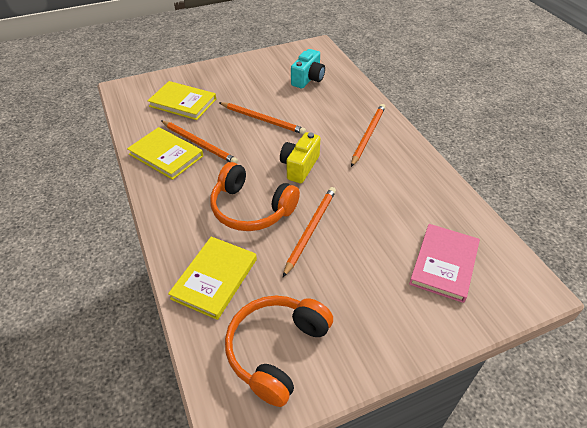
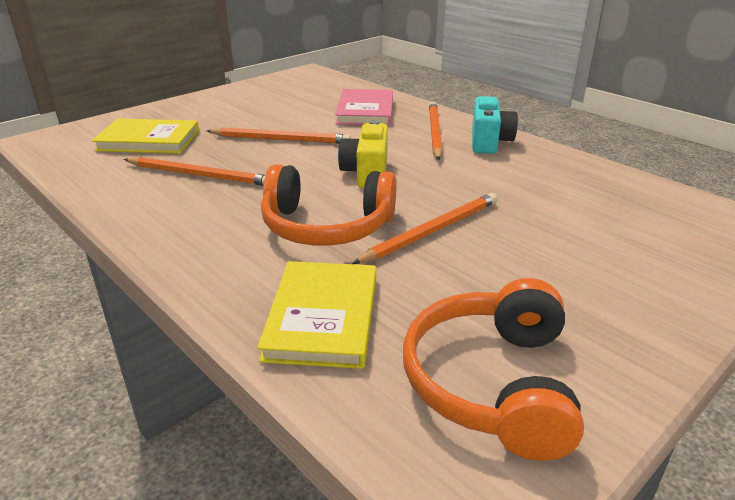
camera: 20 degrees left, 15 degrees down
(166, 155) = (151, 194): yellow book -> none
(308, 79) = (318, 98): turquoise camera -> turquoise camera (489, 142)
(311, 230) = (432, 231): orange pencil -> orange pencil turned 45 degrees clockwise
(444, 264) = (637, 229): pink book -> pink book (365, 111)

